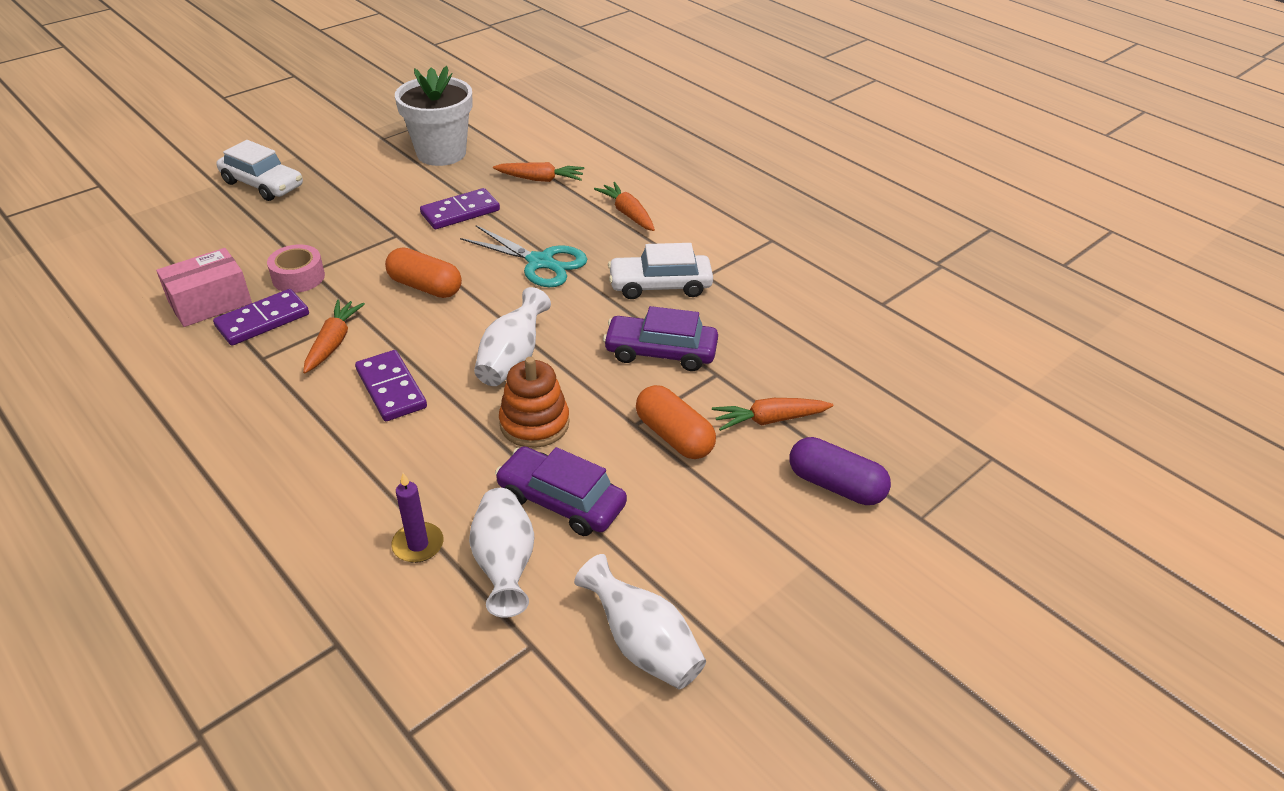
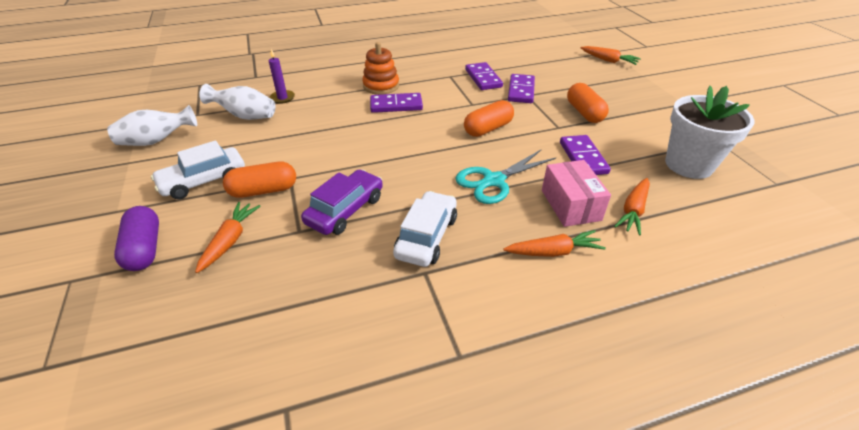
camera: 115 degrees right, 0 degrees up
(210, 303) = (508, 67): pink box -> pink box (570, 205)
(262, 184) = (641, 89): white car -> white car (203, 180)
(298, 277) = (521, 91): pink tape -> purple domino
(333, 342) = (449, 94): orange carrot -> orange carrot (608, 60)
(349, 220) = (584, 113): none -> orange capsule
(512, 359) = (389, 146): white vase -> none
(534, 423) = (326, 142): orange stacking toy -> orange stacking toy (381, 86)
(561, 501) = (262, 139): purple car -> none
(835, 485) = (144, 248): purple capsule -> purple capsule turned 75 degrees counterclockwise

